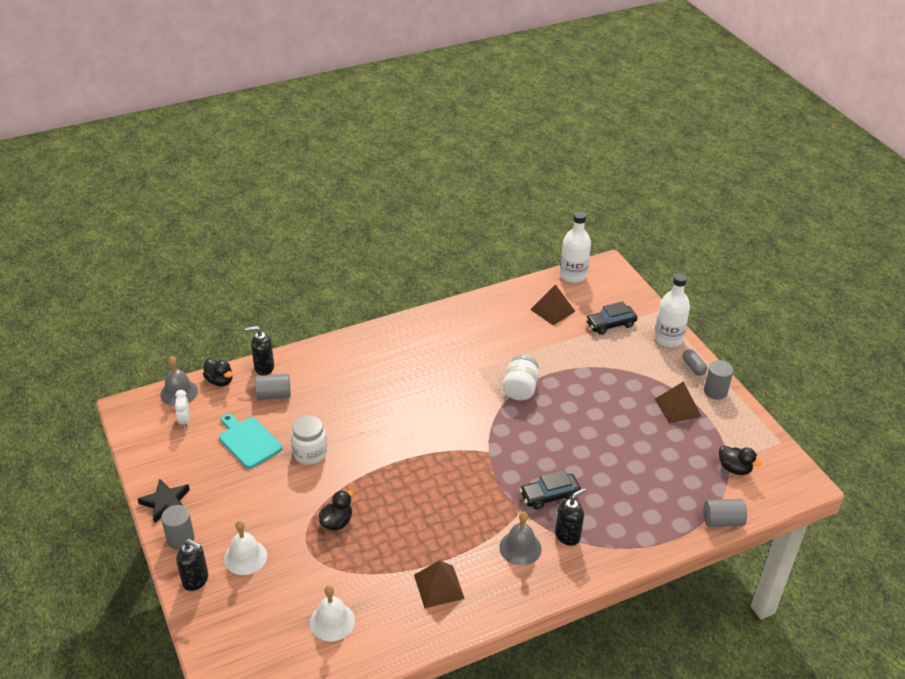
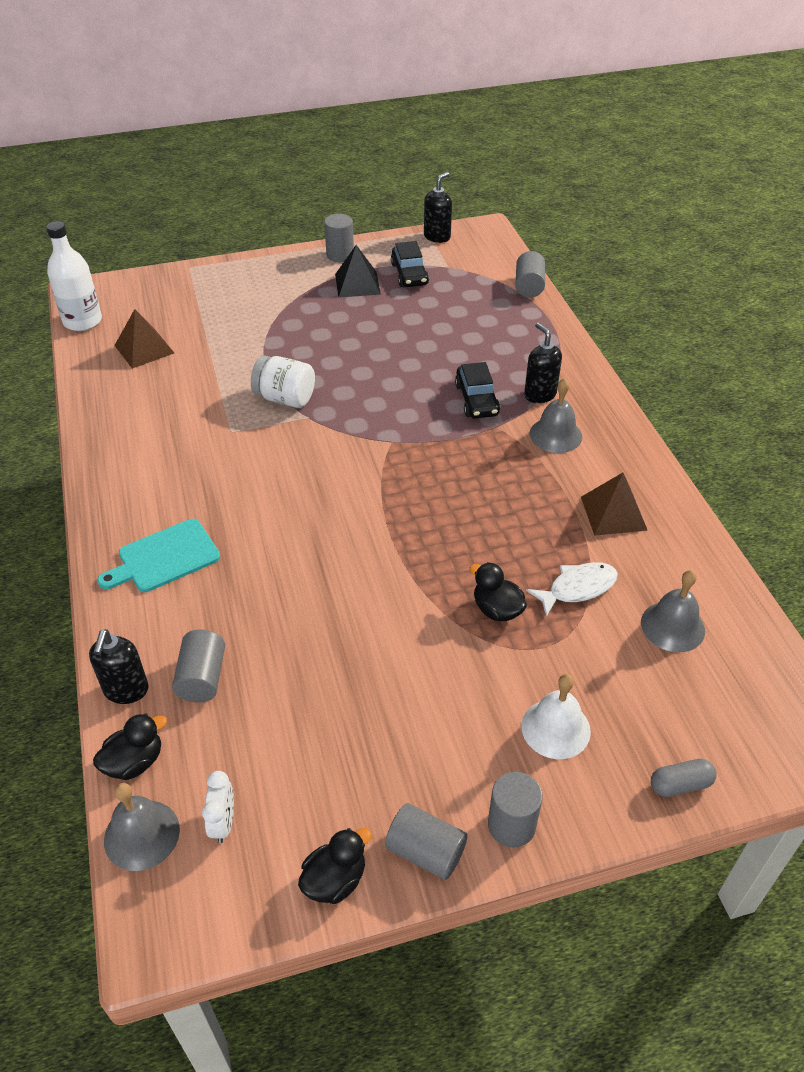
camera: 80 degrees left, 5 degrees up
(166, 502) = (425, 851): black star -> grey cylinder
(184, 420) = (223, 823): white clock -> white clock turned 90 degrees counterclockwise
(195, 580) = (600, 800): black soap dispenser -> black soap dispenser (437, 237)
(248, 441) = (304, 718): turquoise cutting board -> turquoise cutting board (165, 557)
(310, 453) = (351, 634): white jar -> none
(332, 621) = (672, 626): white bell -> grey bell
(360, 565) = (577, 588): none -> white fish
(610, 324) = (195, 307): black car -> black car (409, 274)
(668, 338) = (241, 270): white bottle -> none
(677, 407) = (357, 284): brown pyramid -> black pyramid
(693, 367) = (296, 262): grey capsule -> grey capsule (680, 784)
(734, 468) = (458, 265): black duck -> black duck (335, 880)

